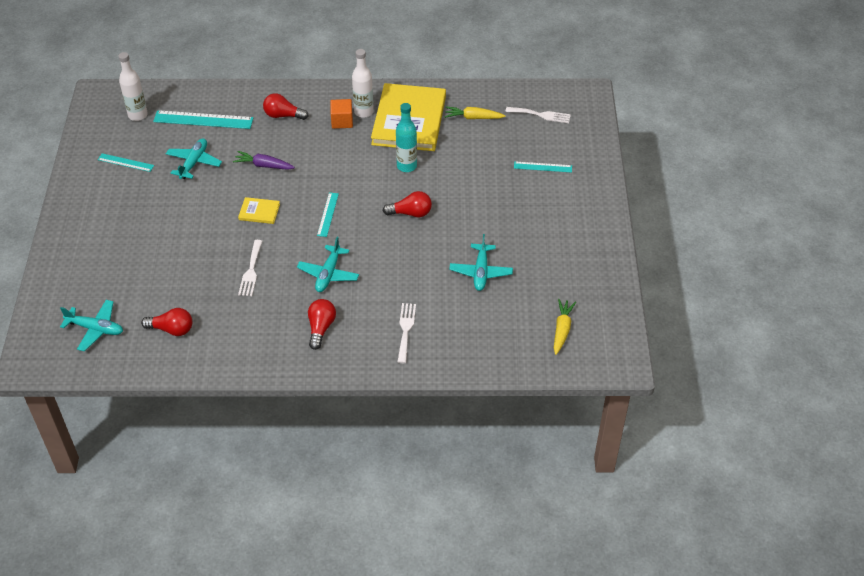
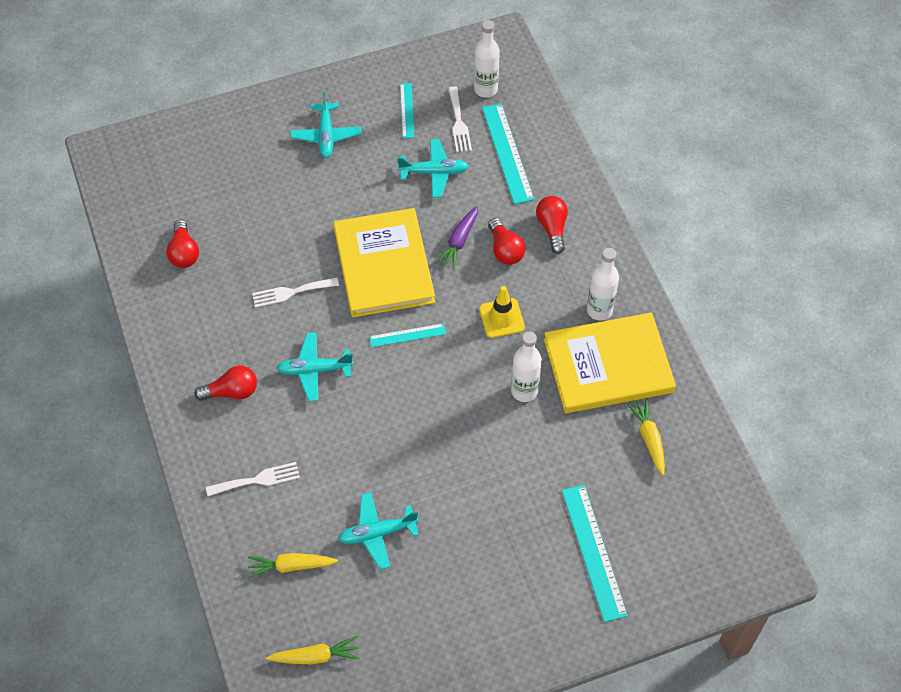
camera: 70 degrees right, 10 degrees up
(95, 329) = (163, 186): turquoise plane -> turquoise plane (326, 135)
(259, 212) = (383, 265): yellow book -> yellow book, size x2.43
(264, 165) = (459, 241): purple carrot -> purple carrot turned 150 degrees counterclockwise
(342, 121) = (571, 293): orange cube -> none
(342, 161) = (501, 318): none -> yellow traffic cone
(406, 166) = (524, 391): turquoise bottle -> white bottle
(410, 213) = (445, 422): red light bulb -> red light bulb (505, 250)
(486, 326) = (291, 566): none -> yellow carrot
(541, 115) = (694, 520): white fork -> white fork (459, 123)
(543, 167) = (593, 552): turquoise ruler -> turquoise ruler, size x1.76

